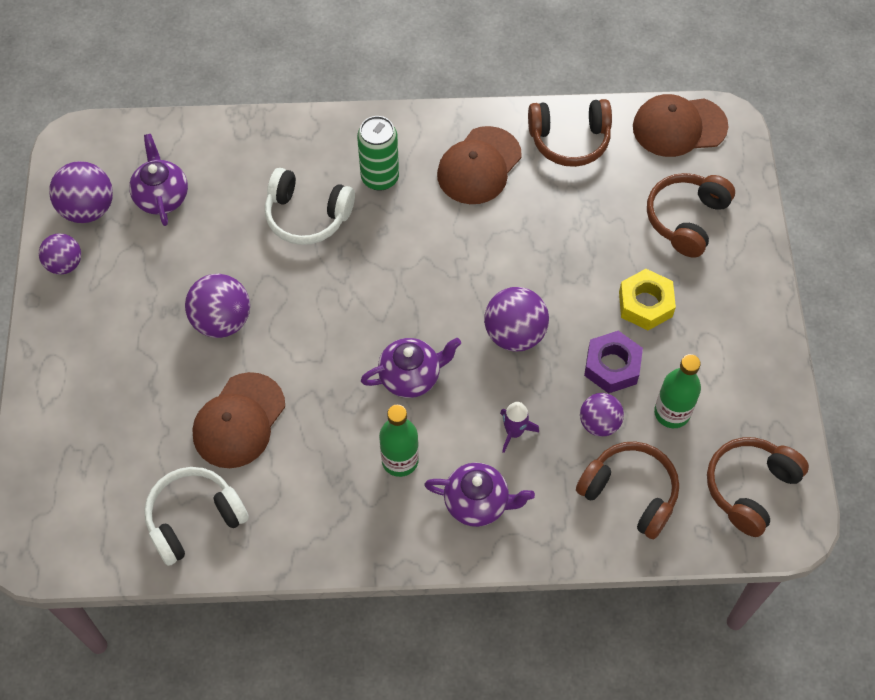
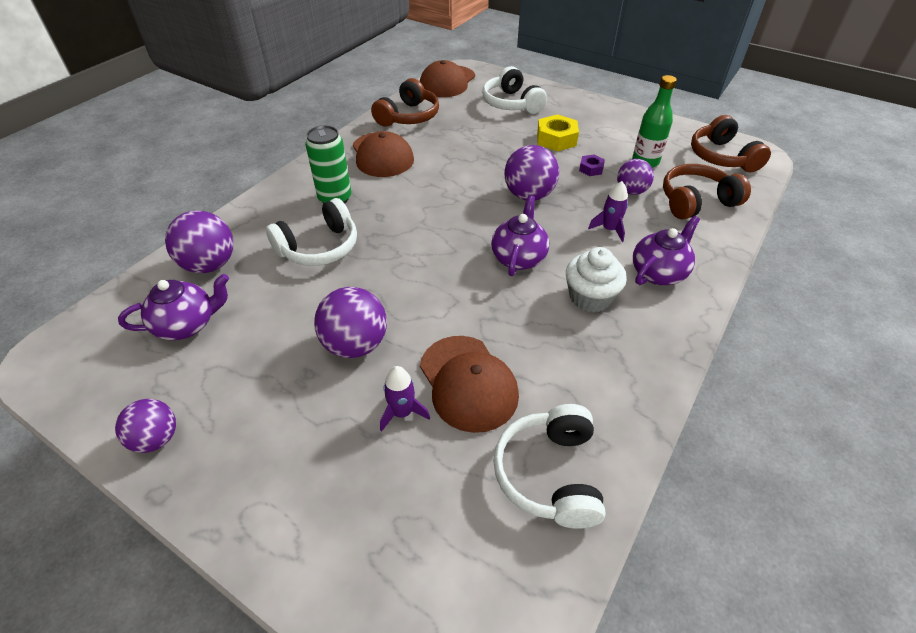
camera: 55 degrees left, 15 degrees down
(88, 209) = (125, 386): purple ball -> purple ball (210, 265)
(162, 197) = (187, 325): purple teapot -> purple teapot turned 135 degrees clockwise
(182, 394) = (402, 412): none -> purple rocket
(400, 460) = (590, 297): green bottle -> white cupcake
(612, 366) = (591, 169): purple nut -> purple nut, size x0.55
(686, 219) = (511, 103): brown headphones -> white headphones

